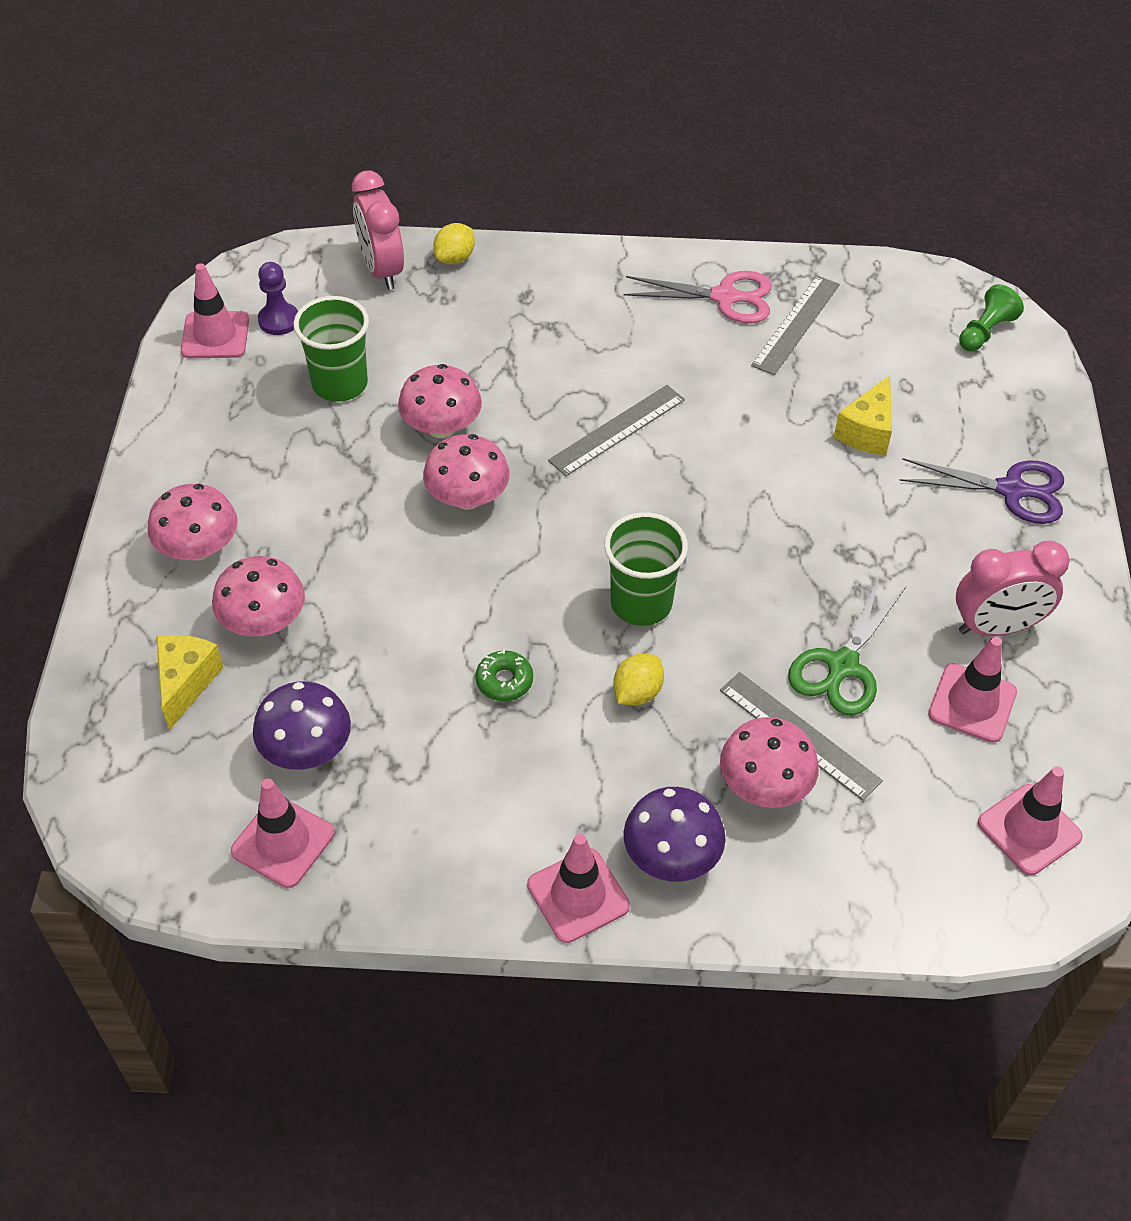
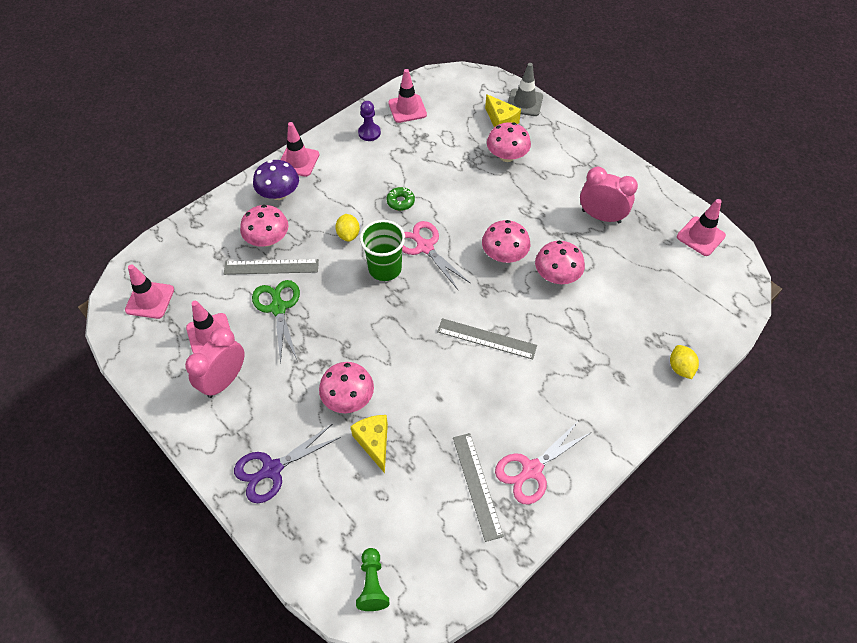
camera: 135 degrees right, 5 degrees up
(102, 685) = (524, 103): none -> grey traffic cone
(198, 548) = (565, 159): pink mushroom -> pink mushroom (348, 398)
(279, 320) = (691, 265): purple pawn -> purple pawn (369, 133)
(306, 749) = (436, 134): purple mushroom -> none
(340, 384) = (622, 259): green cup -> none
(382, 270) = (697, 330): pink clock -> pink clock (601, 216)
(553, 589) = (424, 246): none -> pink scissors
(617, 430) = (486, 338): grey ruler -> grey ruler turned 75 degrees counterclockwise

